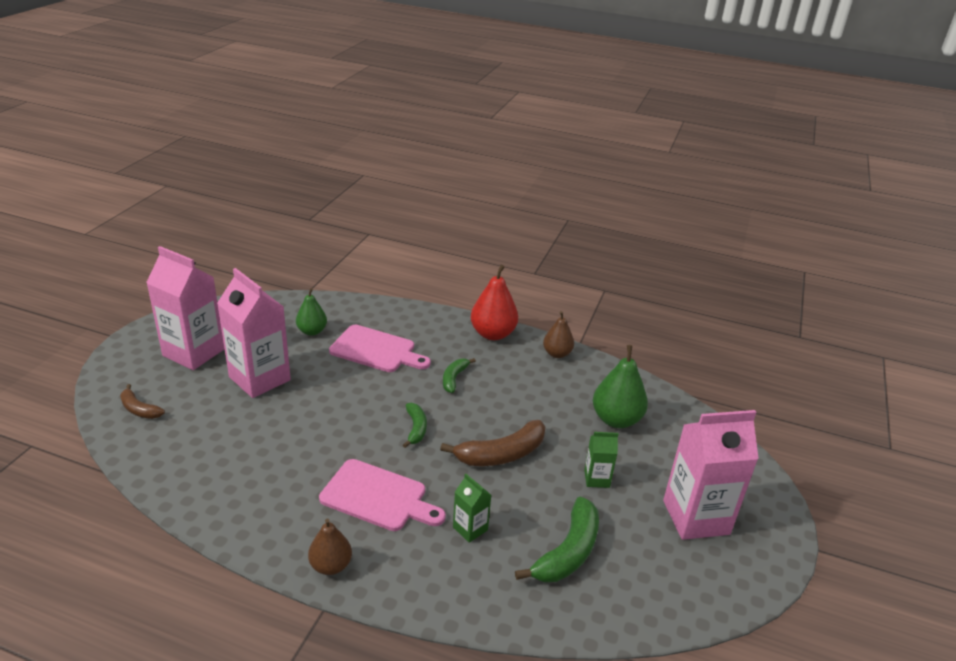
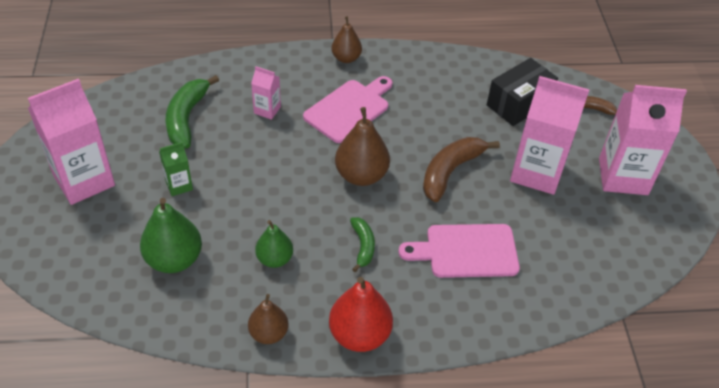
camera: 155 degrees right, 15 degrees up
(199, 439) = (518, 104): none -> black box
(312, 331) = (551, 249): green pear -> green pear (274, 259)
(378, 497) = (349, 109): pink cutting board -> pink cutting board turned 135 degrees clockwise
(416, 428) = (361, 175): green banana -> brown pear
(470, 529) = (267, 110): green carton -> pink carton
(501, 454) = (272, 178): brown banana -> brown banana (450, 172)

